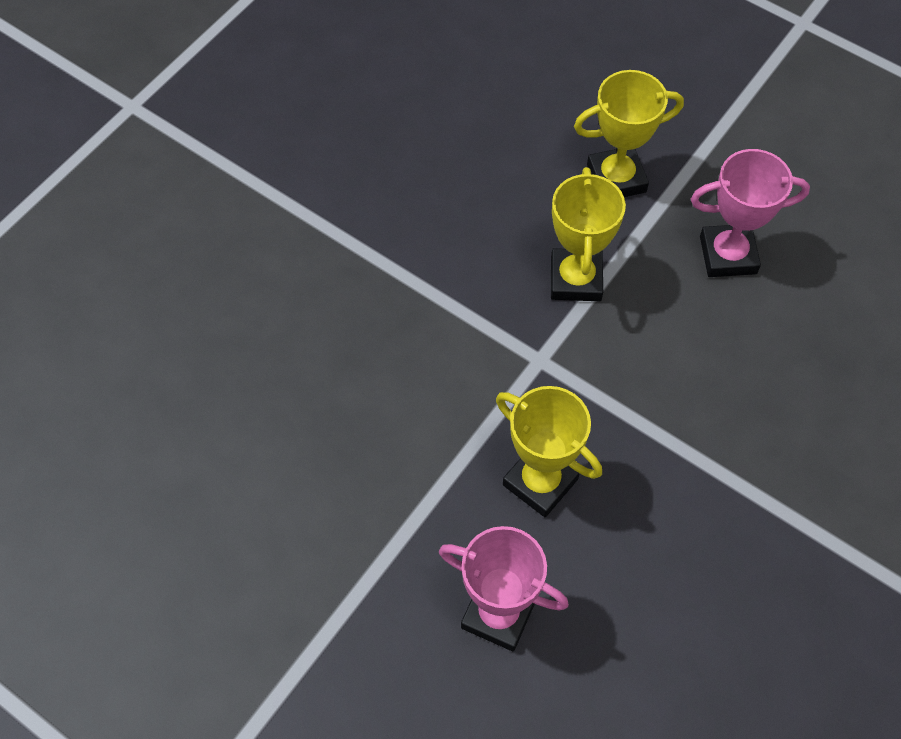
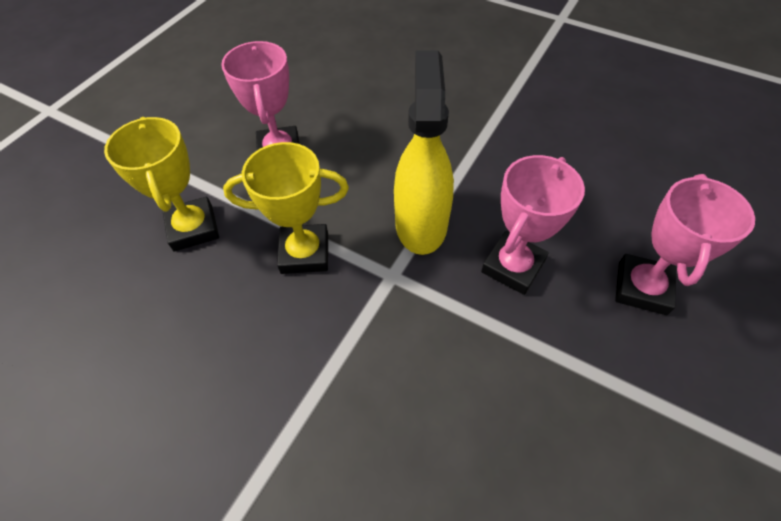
camera: 95 degrees left, 5 degrees down
(540, 482) = (512, 266): yellow trophy -> pink trophy
(608, 396) = (421, 223): none -> yellow spray bottle

